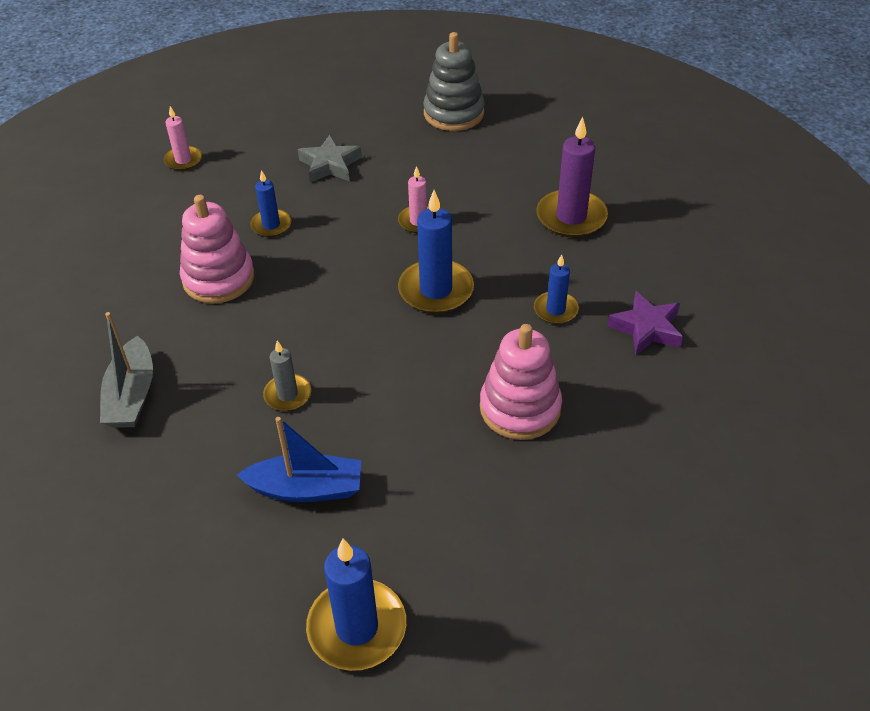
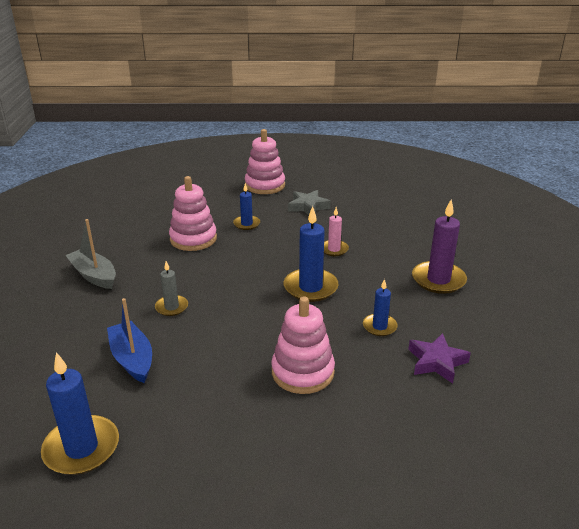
camera: 30 degrees right, 15 degrees down
(132, 395) = (94, 275): grey boat -> grey boat turned 105 degrees clockwise
(183, 160) = (231, 181): pink candle -> none
(239, 149) = (265, 185): none -> pink stacking toy
(306, 489) = (132, 359): blue boat -> blue boat turned 150 degrees counterclockwise
(454, 113) = (408, 204): grey stacking toy -> none

